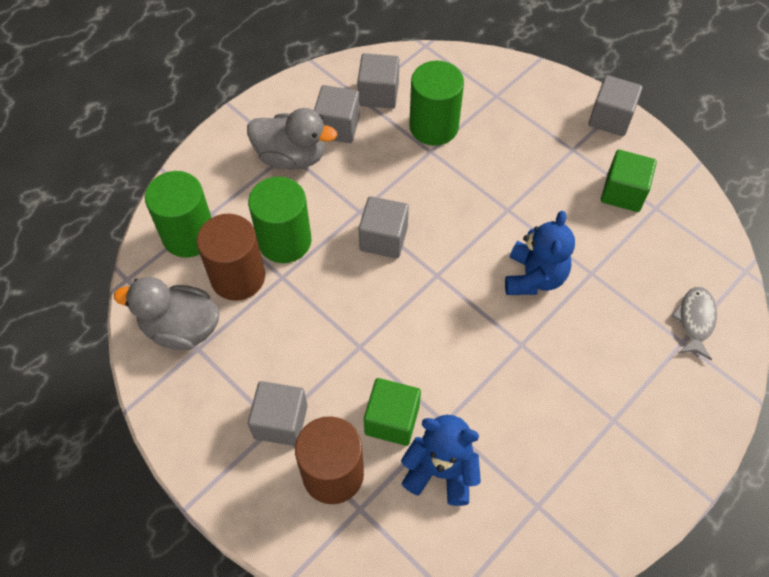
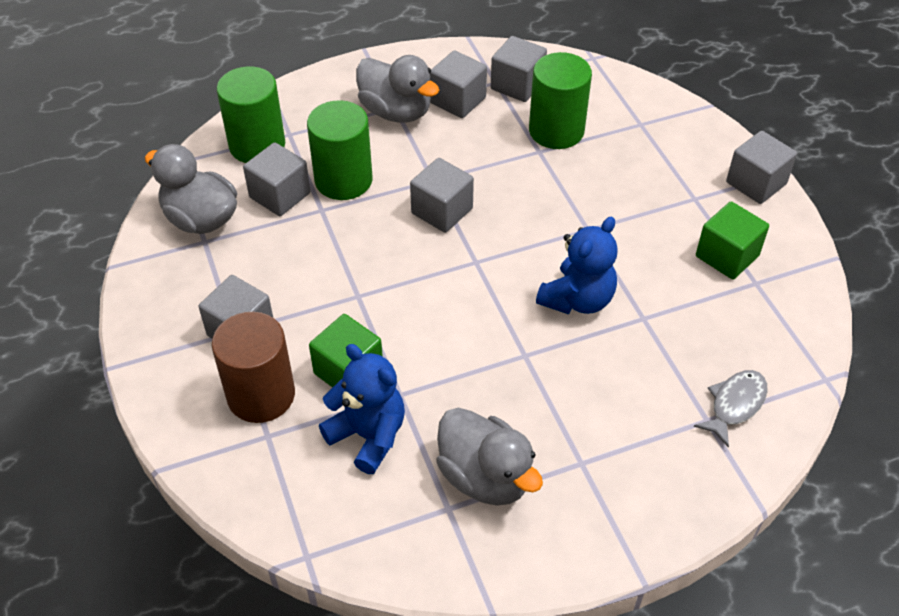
camera: 25 degrees right, 10 degrees down
(238, 277) = (280, 195): brown cylinder -> grey cube
(550, 465) = (485, 477): none -> grey duck

